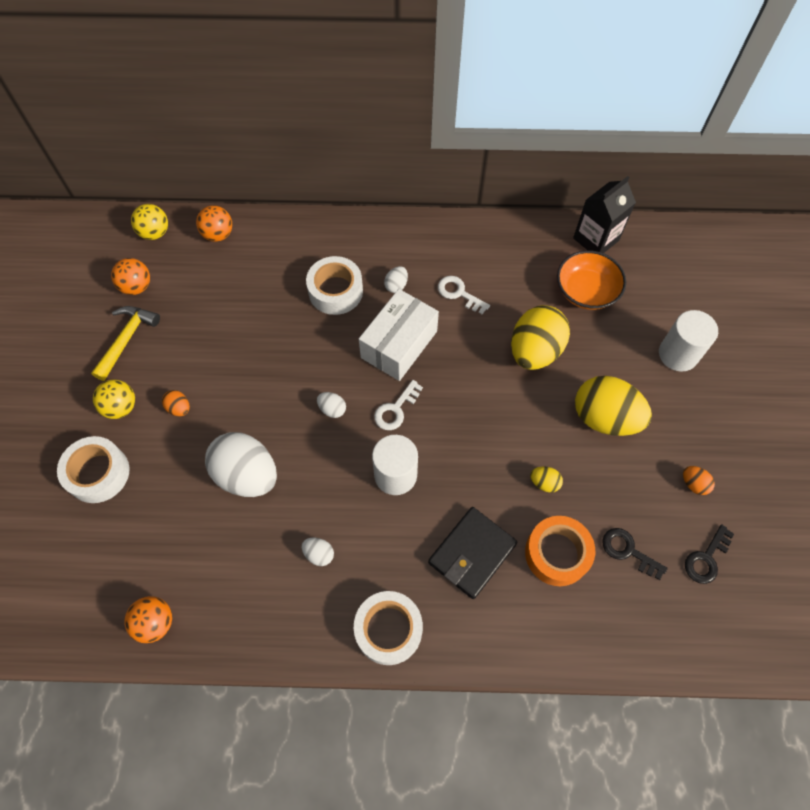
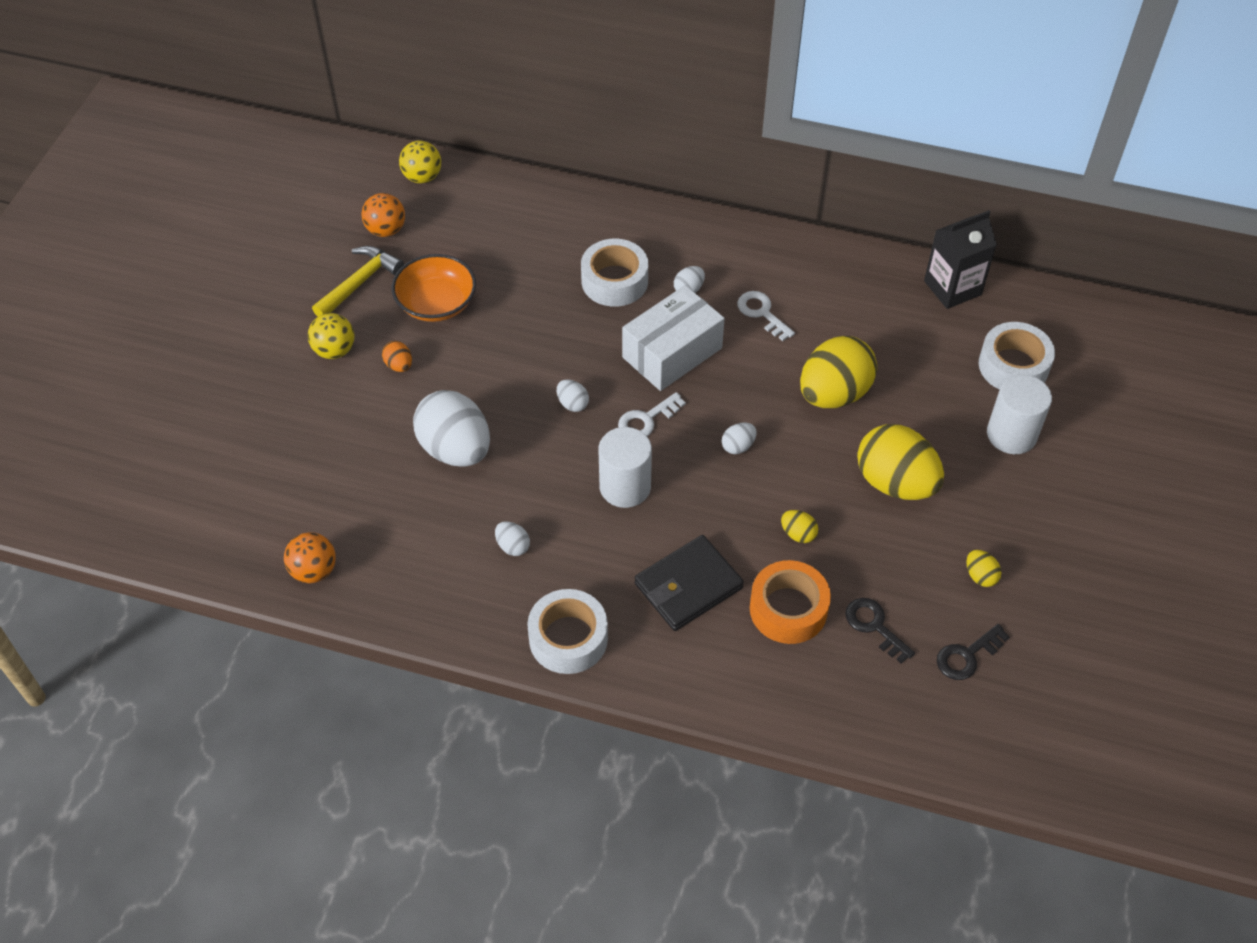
camera: 15 degrees right, 10 degrees down
(98, 473) = (292, 411): white tape -> white tape (1013, 366)
(218, 234) = (495, 193): orange ball -> none
(474, 415) = (738, 446): none -> white egg
(586, 291) = (920, 342): orange bowl -> orange bowl (436, 303)
(693, 484) = (980, 576): orange egg -> yellow egg

